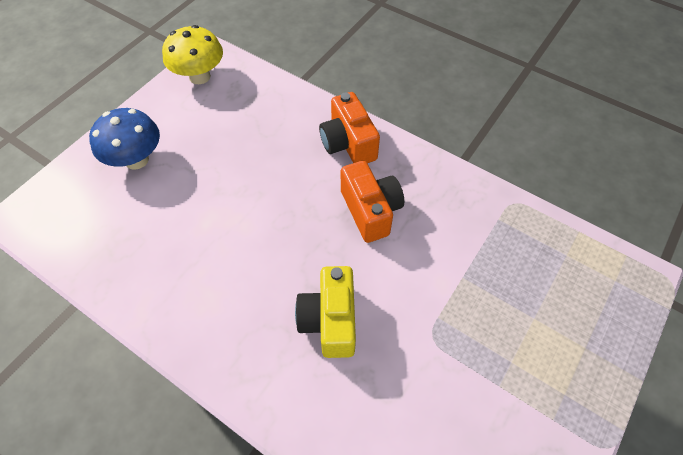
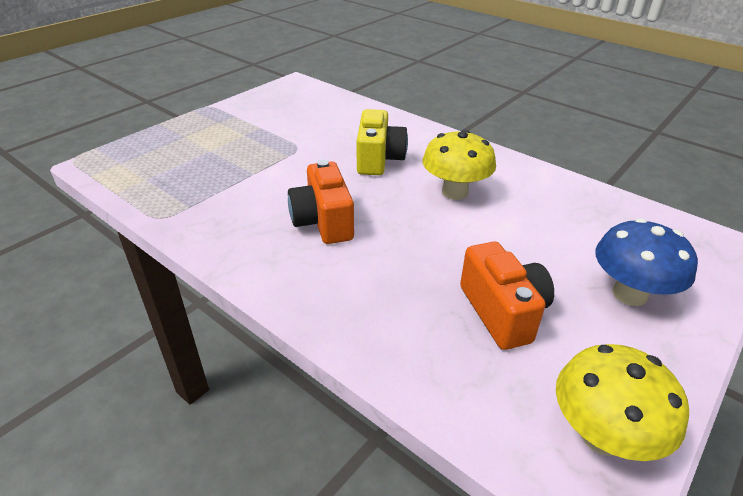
camera: 175 degrees left, 20 degrees down
(247, 266) = (455, 192): none -> yellow mushroom
(348, 143) = (332, 291): orange camera -> orange camera (502, 312)

